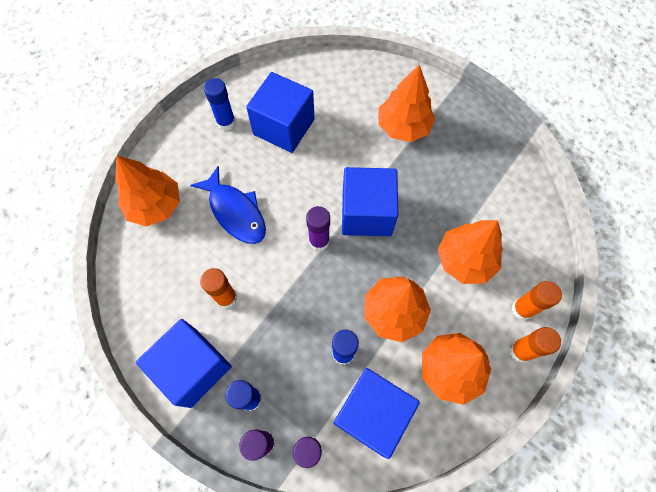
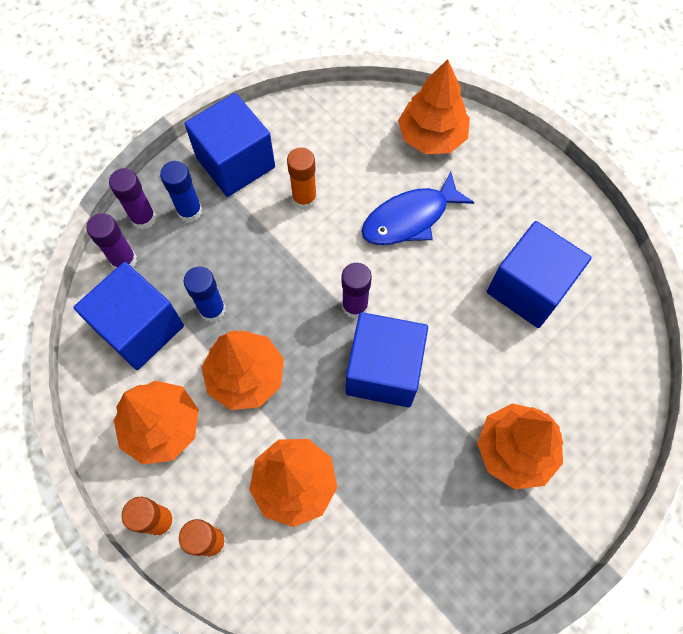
camera: 100 degrees right, 0 degrees up
(226, 122) = (542, 220): blue glue stick -> none

